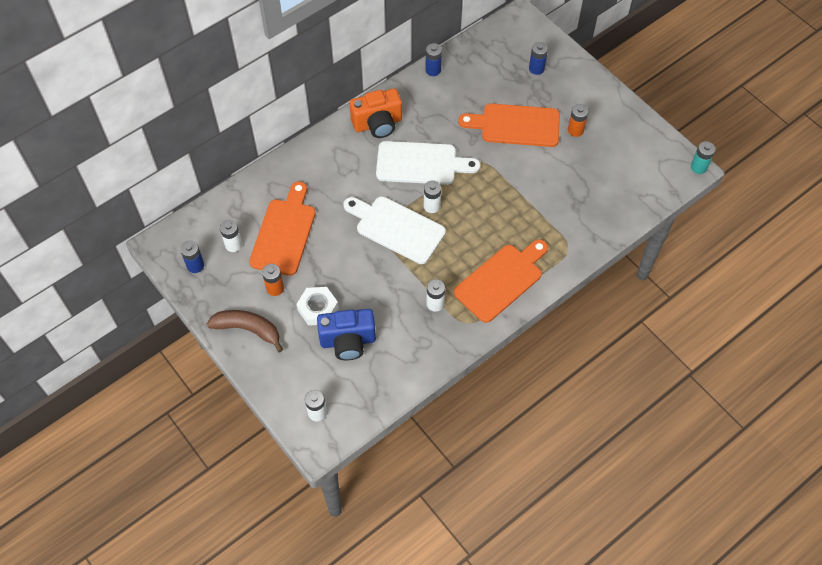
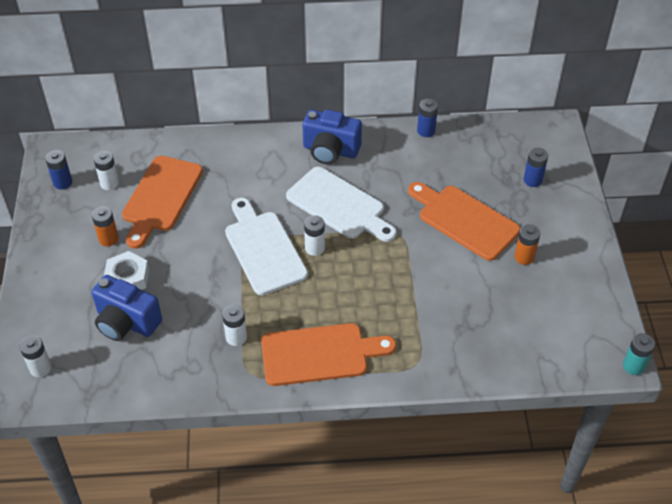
camera: 35 degrees right, 10 degrees down
(248, 329) = (53, 260): brown banana -> none
(284, 233) = (161, 197): orange cutting board -> orange cutting board turned 150 degrees clockwise
(378, 124) = (330, 150): orange camera -> blue camera

